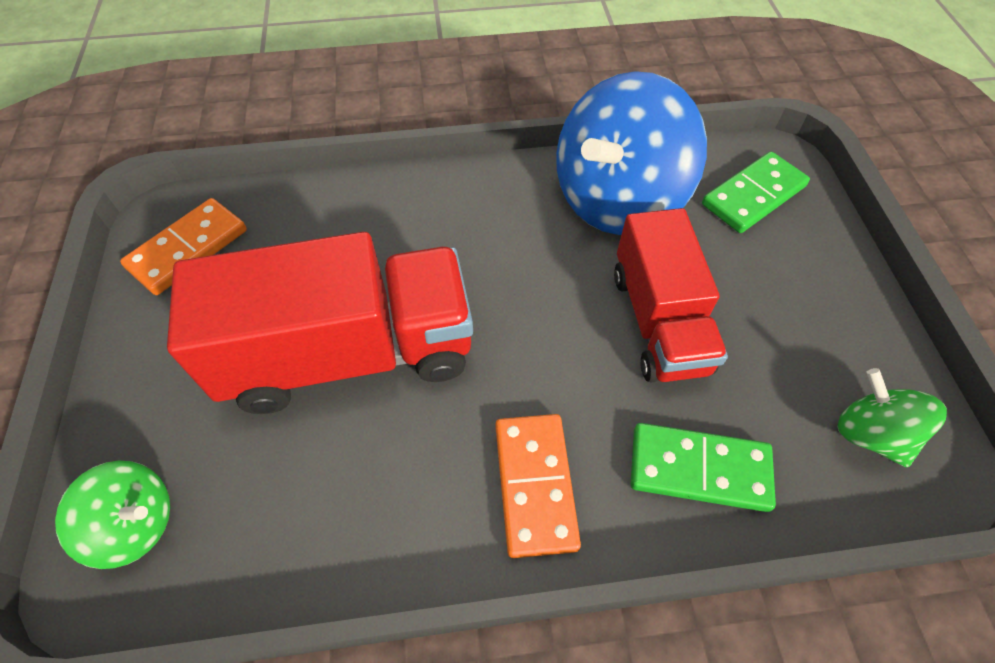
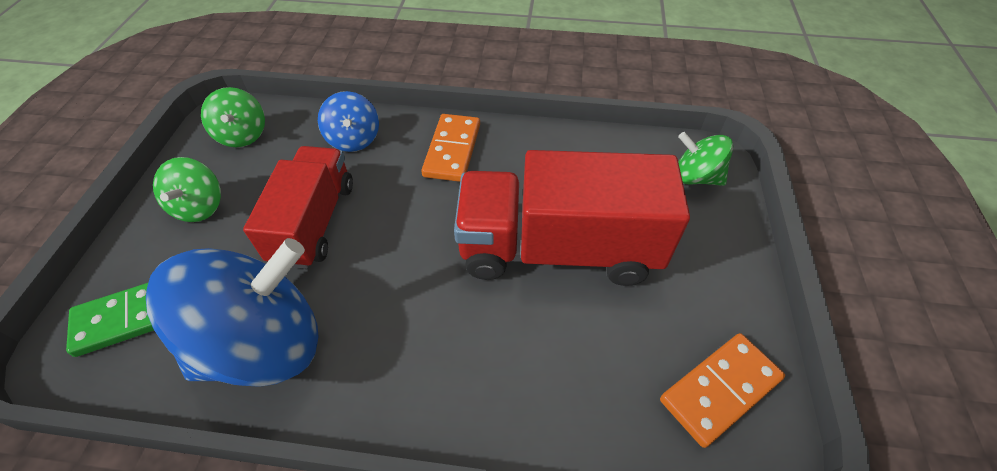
camera: 165 degrees left, 5 degrees down
(699, 468) = (354, 139): green domino -> blue spinning top
(809, 309) = (200, 206): none -> green spinning top

